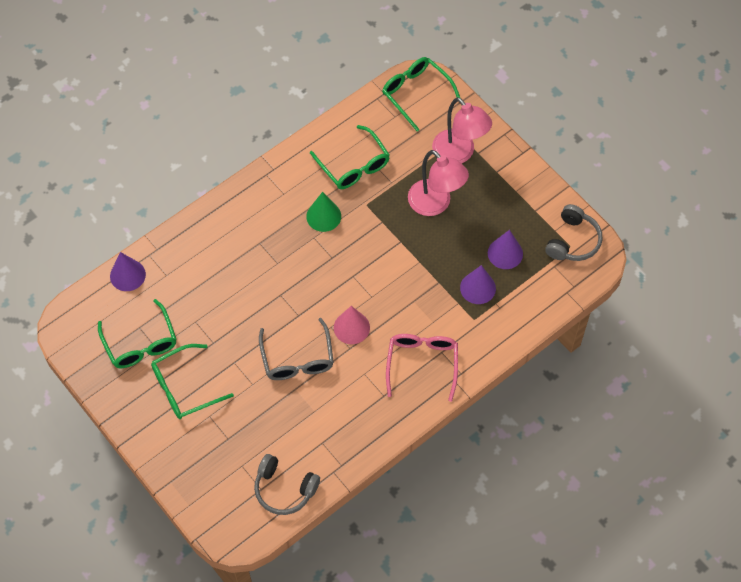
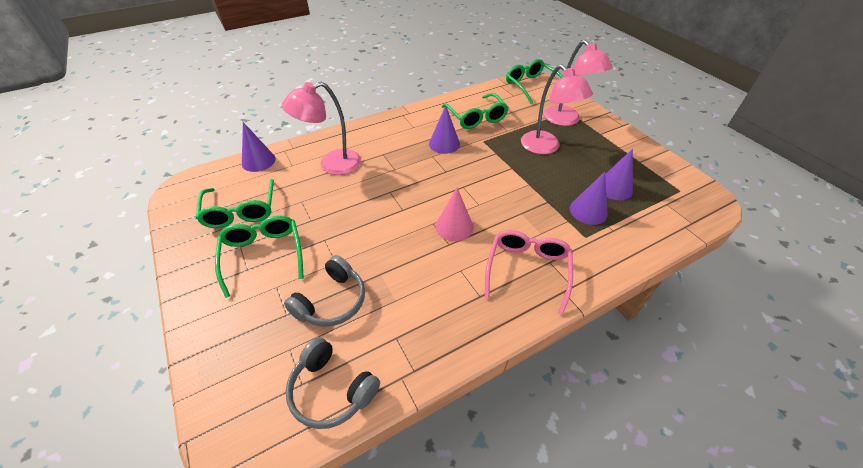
camera: 10 degrees right, 15 degrees down
(184, 387) = (263, 255): green glasses -> green glasses turned 90 degrees clockwise
(209, 268) = (332, 165): none -> pink lamp
(297, 359) = (391, 246): grey glasses -> none
(323, 216) = (444, 144): green cone -> purple cone
(573, 241) = (682, 187): grey headphones -> grey headphones (331, 301)

